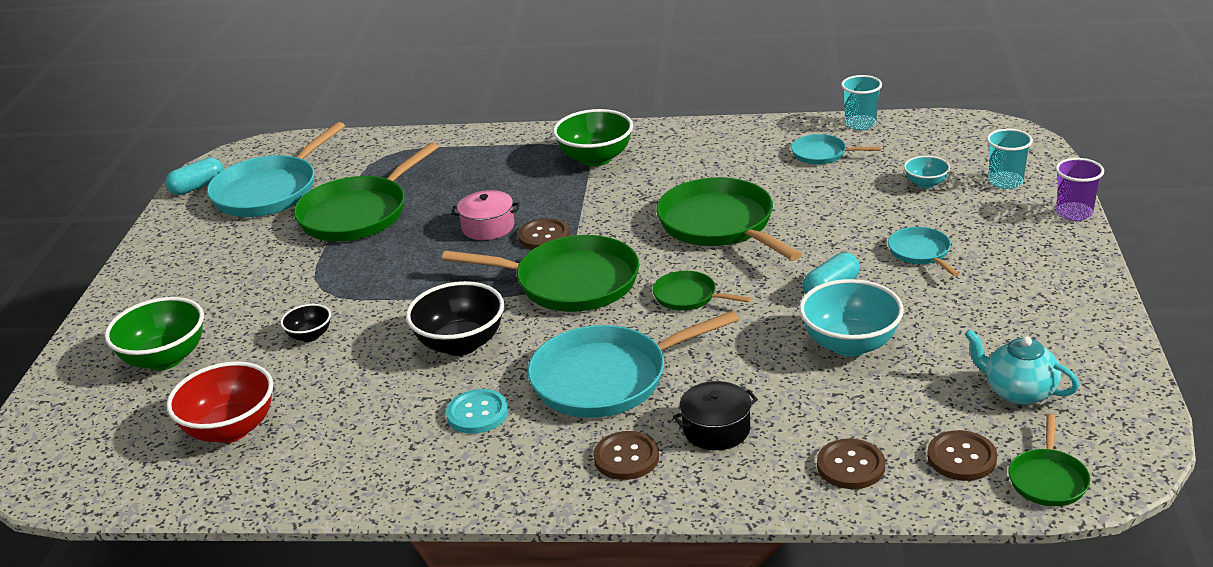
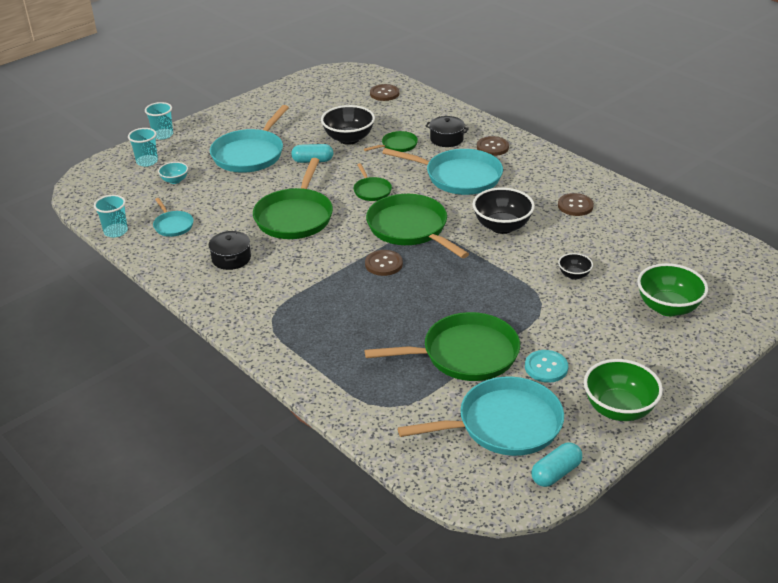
camera: 140 degrees left, 5 degrees up
(198, 187) = (556, 473): turquoise capsule -> turquoise capsule turned 45 degrees counterclockwise
(230, 429) = (653, 244): red bowl -> none
(477, 413) = (530, 192): turquoise button -> turquoise button (546, 367)
(488, 227) = (403, 290): pink pot -> none
(596, 159) = (274, 303): green bowl -> green bowl (618, 409)
(704, 163) = (231, 258): none -> black pot
(850, 344) = (348, 139): turquoise bowl -> black bowl
(850, 466) = (421, 108): brown button -> brown button (575, 206)
(920, 252) = (250, 154): turquoise pan -> turquoise pan, size x2.00
(1018, 392) = (329, 98): turquoise teapot -> none
(1048, 480) = (372, 78): green pan -> green pan (397, 145)
(1074, 213) = (163, 135): purple cup -> turquoise cup

